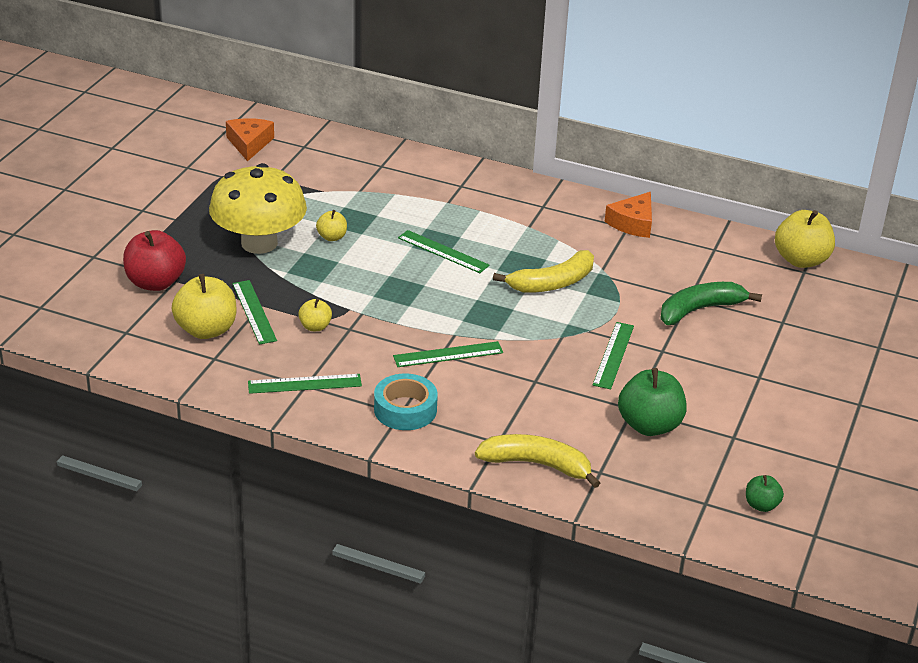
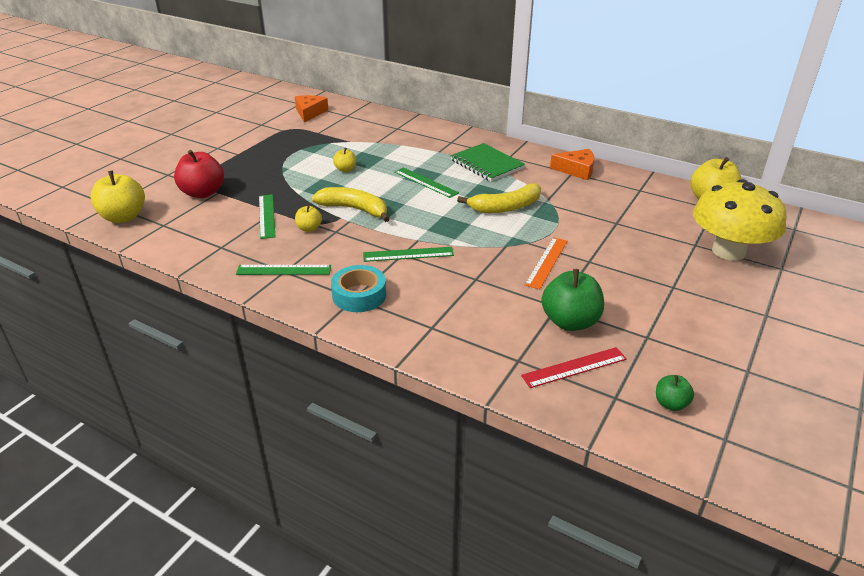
camera: 10 degrees right, 0 degrees up
(206, 330) = (224, 226): yellow apple -> yellow apple (123, 217)
(259, 243) = (290, 171): yellow mushroom -> yellow mushroom (728, 251)
(516, 220) = (486, 164): none -> green notebook
(537, 465) = (462, 350): yellow banana -> yellow banana (354, 209)
(613, 355) = (547, 262): green ruler -> orange ruler
(633, 223) = (576, 170): orange cheese -> orange cheese turned 120 degrees counterclockwise
(660, 475) = (574, 367): none -> red ruler
(700, 310) = (624, 232): green banana -> none

